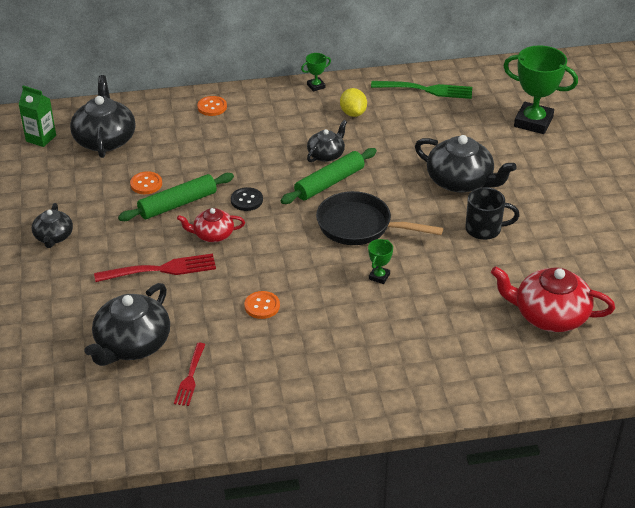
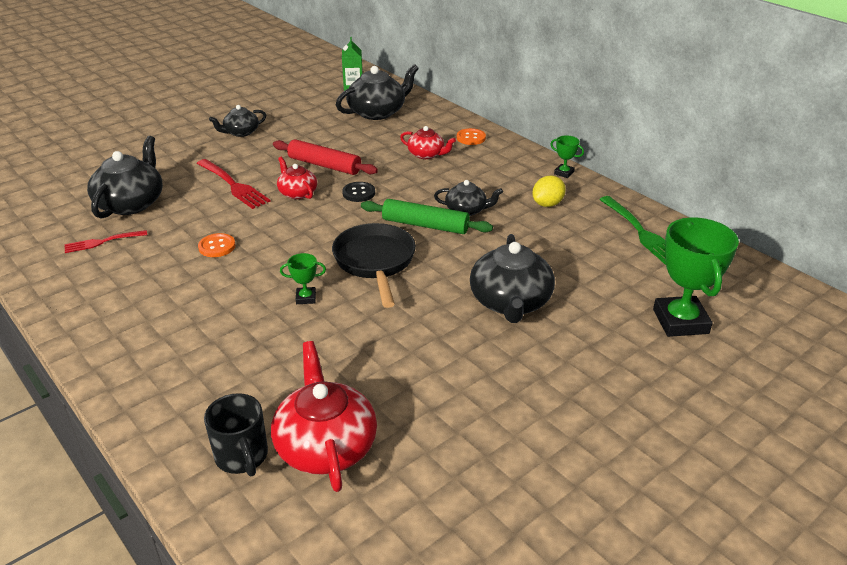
camera: 60 degrees right, 5 degrees down
(132, 344) = (131, 203): black teapot -> black teapot turned 105 degrees clockwise
(146, 184) = (338, 145): orange button -> none
(177, 204) = (324, 165): green rolling pin -> red rolling pin
(217, 141) = (426, 154): none -> red teapot
(484, 229) = (443, 345): black mug -> black mug (242, 456)

